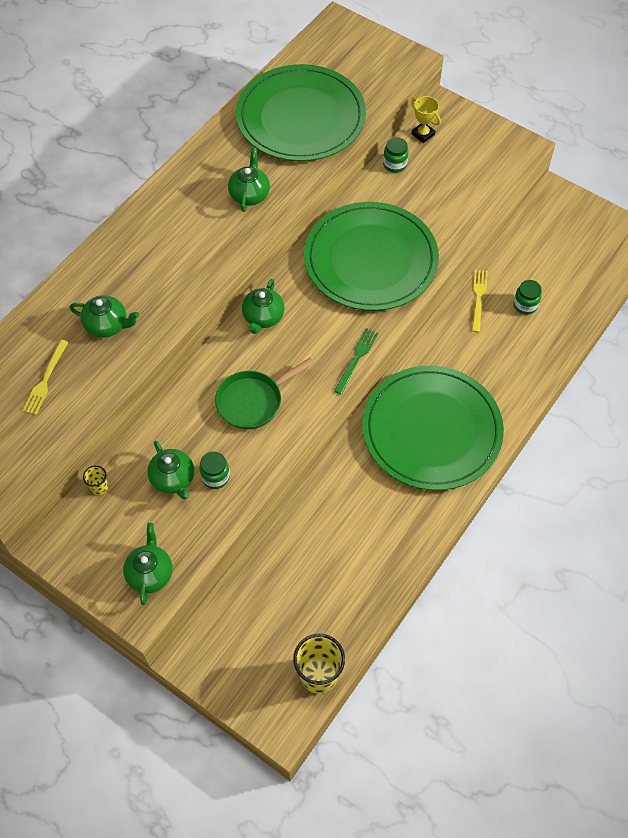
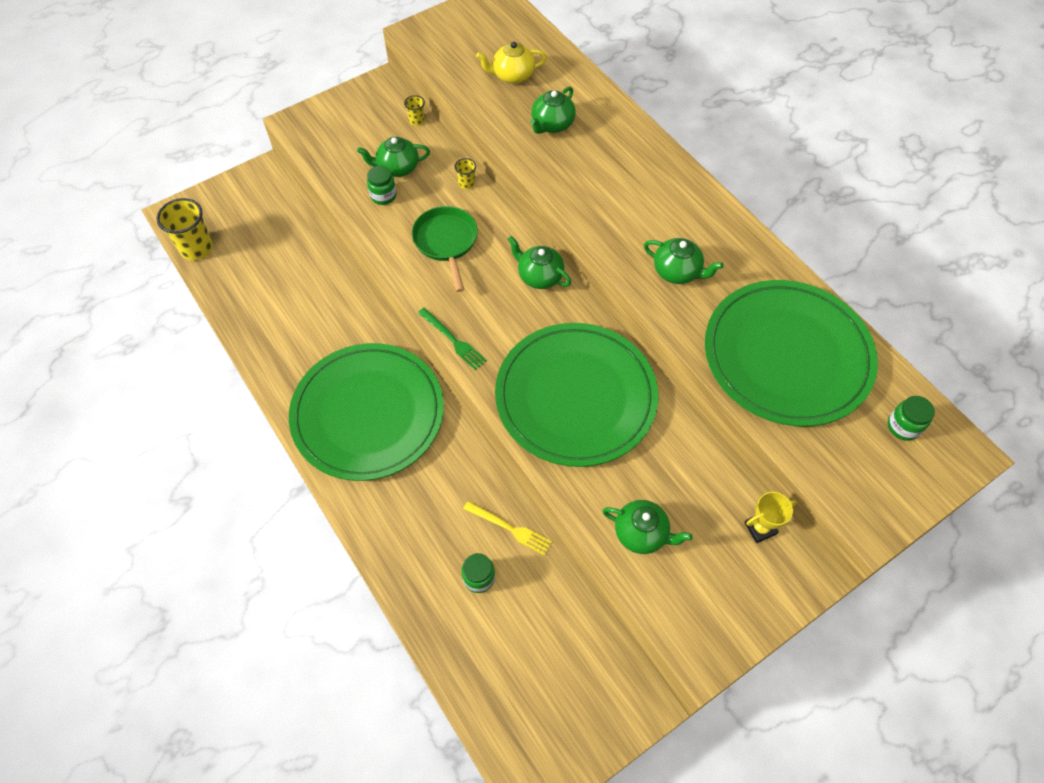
camera: 110 degrees right, 0 degrees up
(45, 379) = (512, 75): yellow fork -> yellow teapot
(150, 573) = (322, 135): green teapot -> green teapot (641, 533)
(174, 409) = (466, 183): none -> yellow cup
(394, 165) = (715, 474): green jar -> green jar (903, 426)

